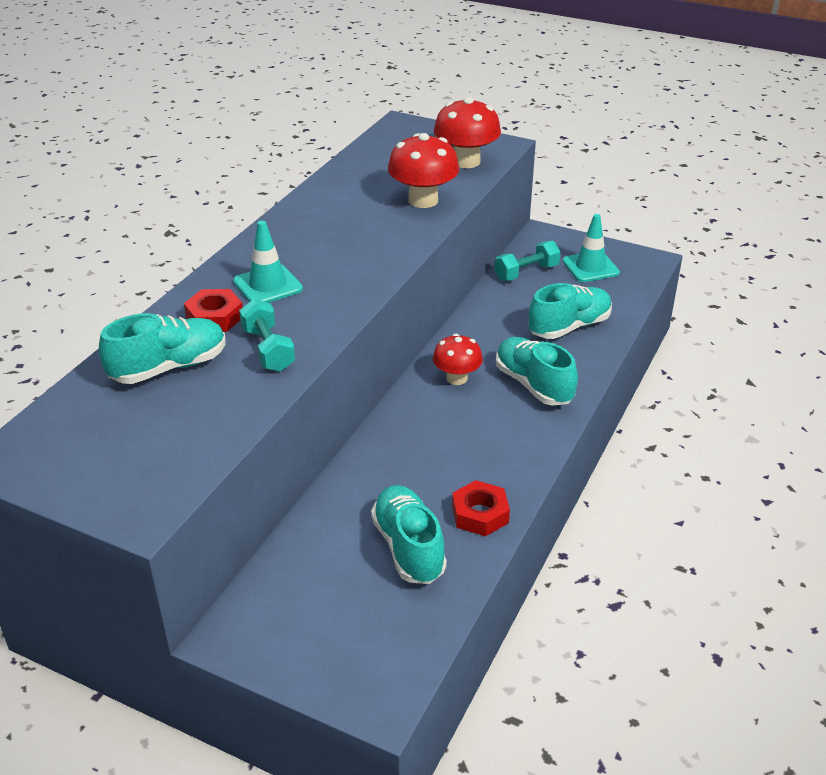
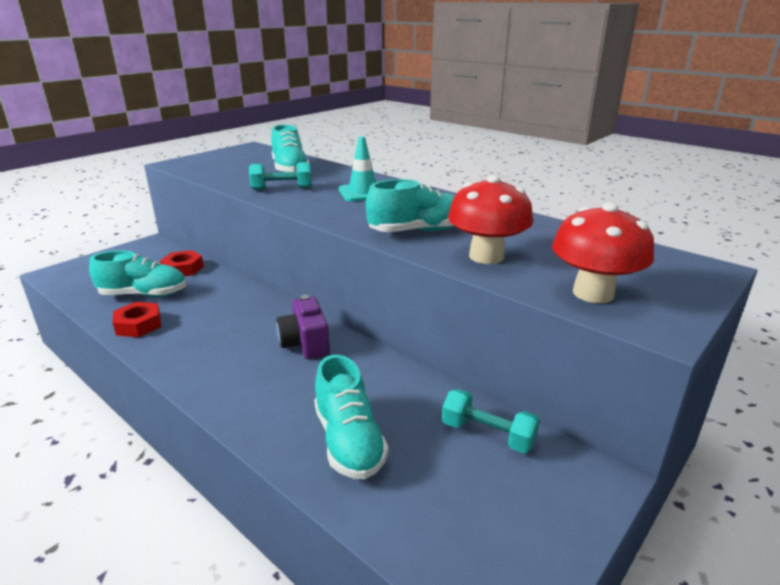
camera: 105 degrees right, 10 degrees down
(215, 317) = (334, 180): red nut -> red nut (183, 269)
(457, 378) = (305, 343): red mushroom -> purple camera
(526, 272) = (487, 434): turquoise dumbbell -> turquoise dumbbell turned 45 degrees counterclockwise
(533, 385) = (262, 386): turquoise shoe -> turquoise shoe (418, 231)
(590, 267) = (493, 510): turquoise traffic cone -> none

